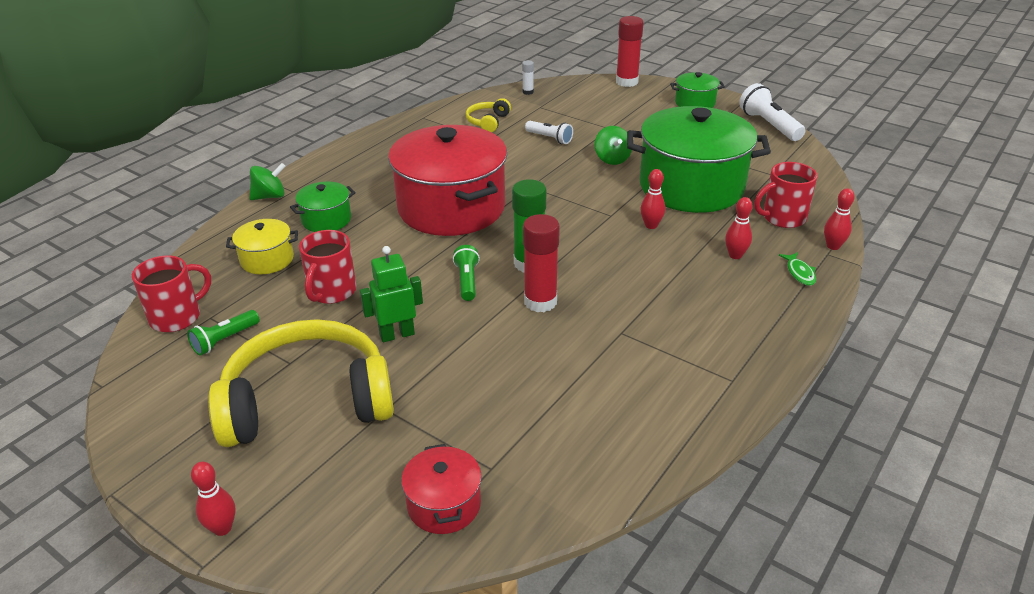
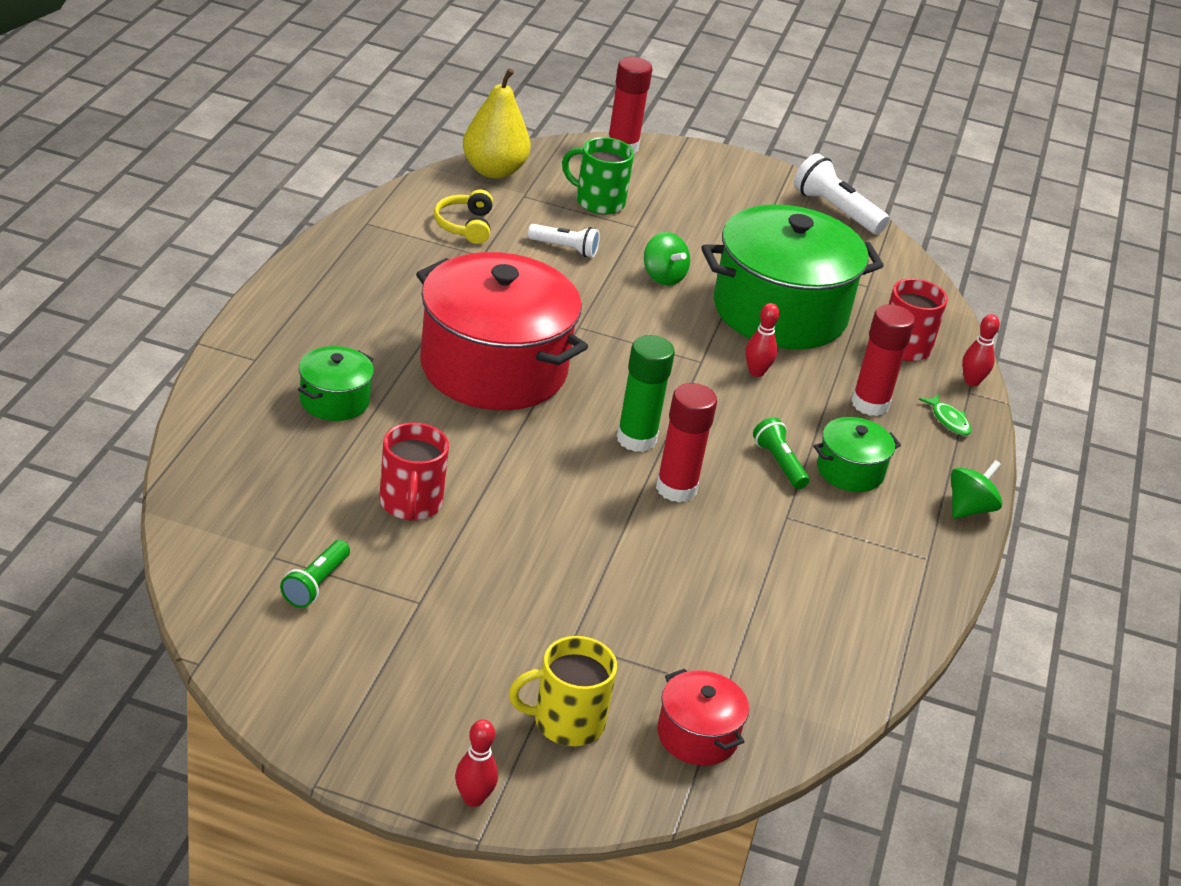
camera: 25 degrees left, 0 degrees up
(177, 317) = (228, 561): red mug -> none
(267, 259) = (292, 467): yellow pot -> none
(270, 196) = (228, 371): green spinning top -> green spinning top (969, 508)
(307, 401) = (474, 646): yellow headphones -> none
(340, 474) = (566, 722): none -> yellow mug
(397, 334) = (529, 550): green robot -> none
(467, 281) = (573, 470): green flashlight -> green flashlight (779, 463)
(528, 92) = (493, 171): white glue stick -> yellow pear
(590, 112) = (598, 201): none -> green mug
(695, 103) = (728, 179): green pot -> green pot (850, 471)
(735, 255) = (870, 404): red bowling pin -> red glue stick

